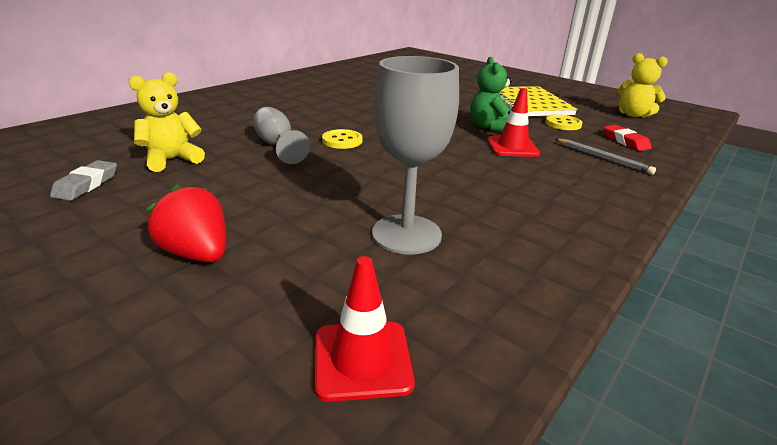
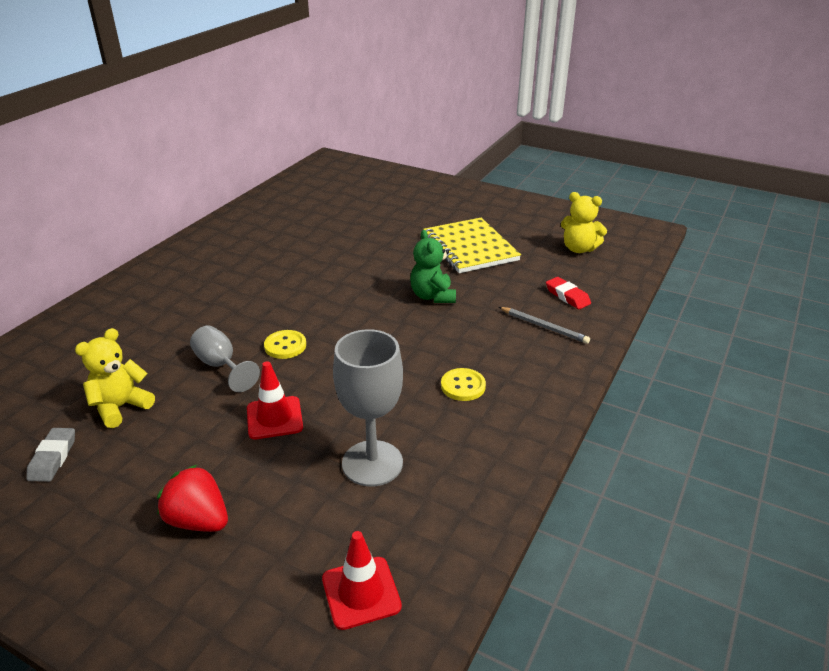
camera: 10 degrees left, 5 degrees up
(512, 147) = (457, 325): red traffic cone -> red traffic cone (274, 418)
(563, 124) = (507, 277): yellow button -> yellow button (463, 386)

